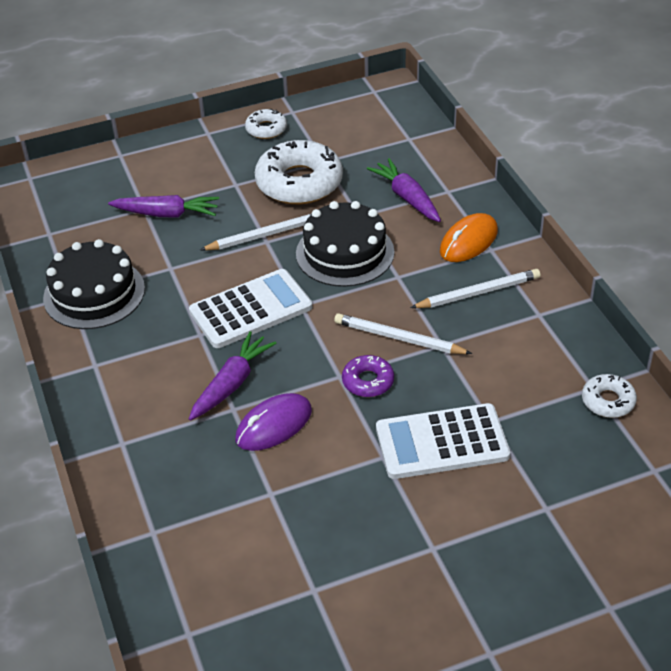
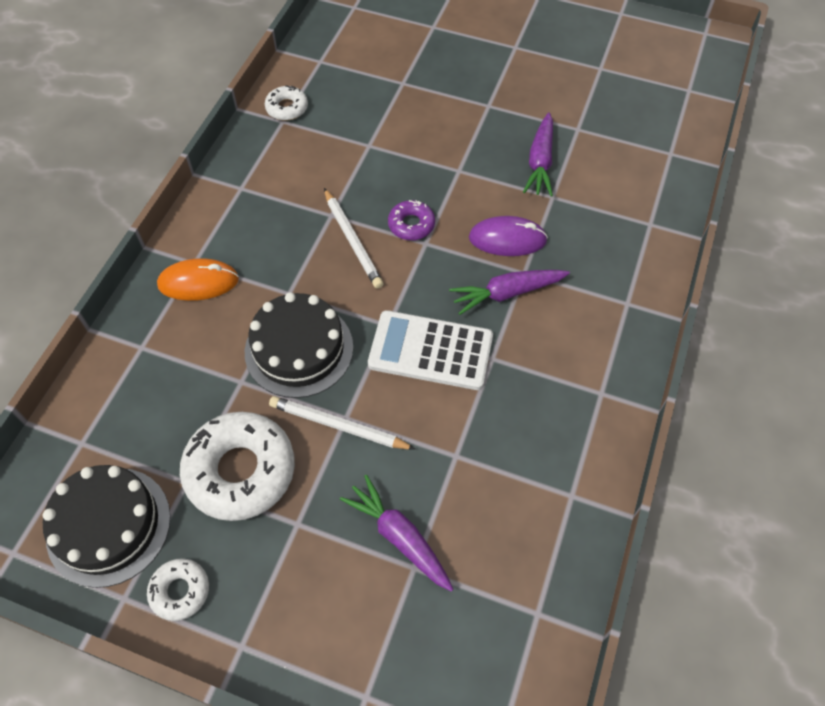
camera: 140 degrees left, 15 degrees up
(94, 293) = (548, 480): black cake -> black cake (108, 526)
(407, 198) = (180, 367): purple carrot -> purple carrot (540, 162)
(442, 442) = (413, 153): white calculator -> none
(478, 293) = (254, 234): white pencil -> none

